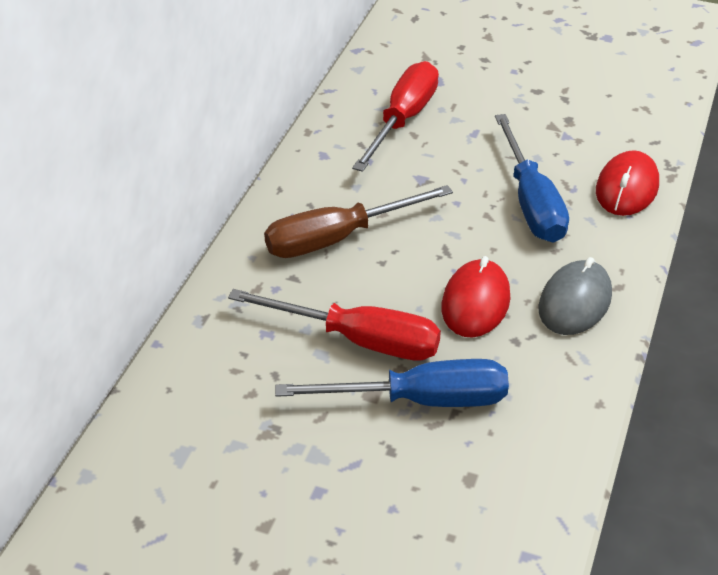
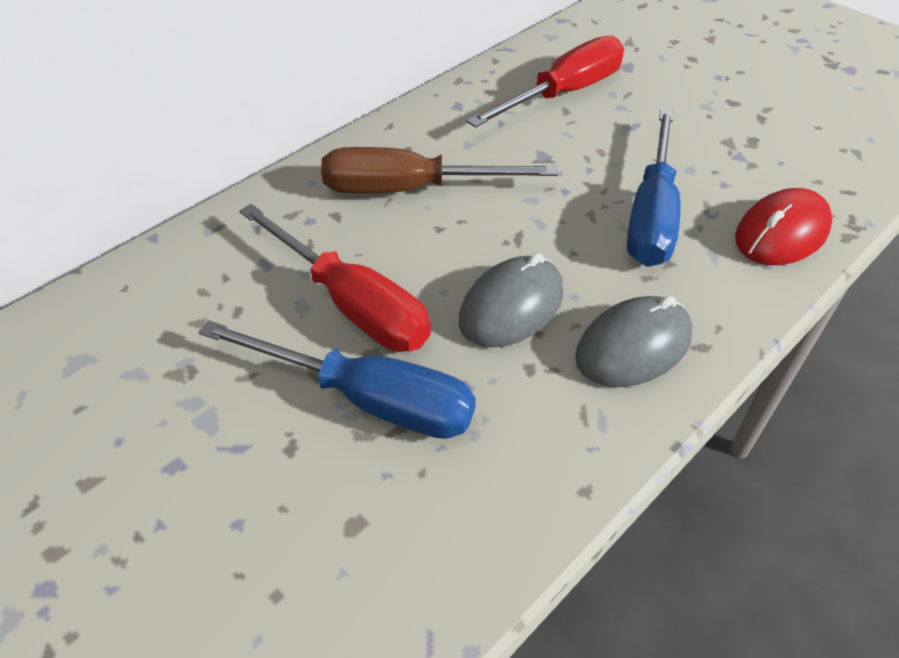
camera: 25 degrees right, 5 degrees up
(475, 302) = (511, 306): red mouse -> grey mouse

